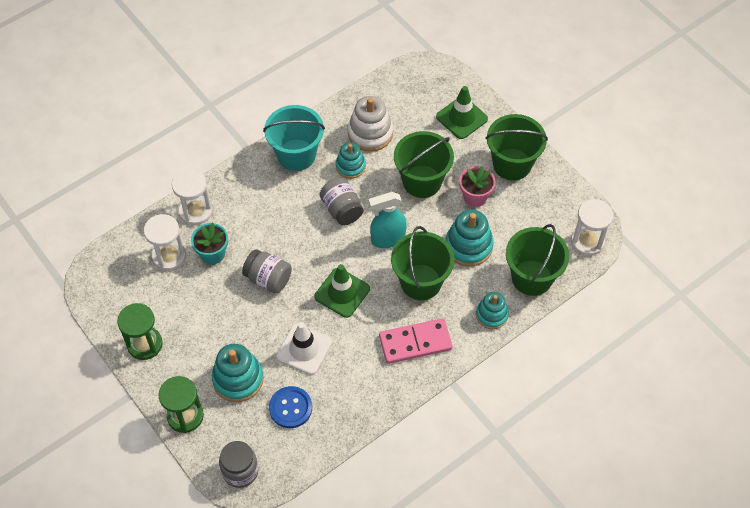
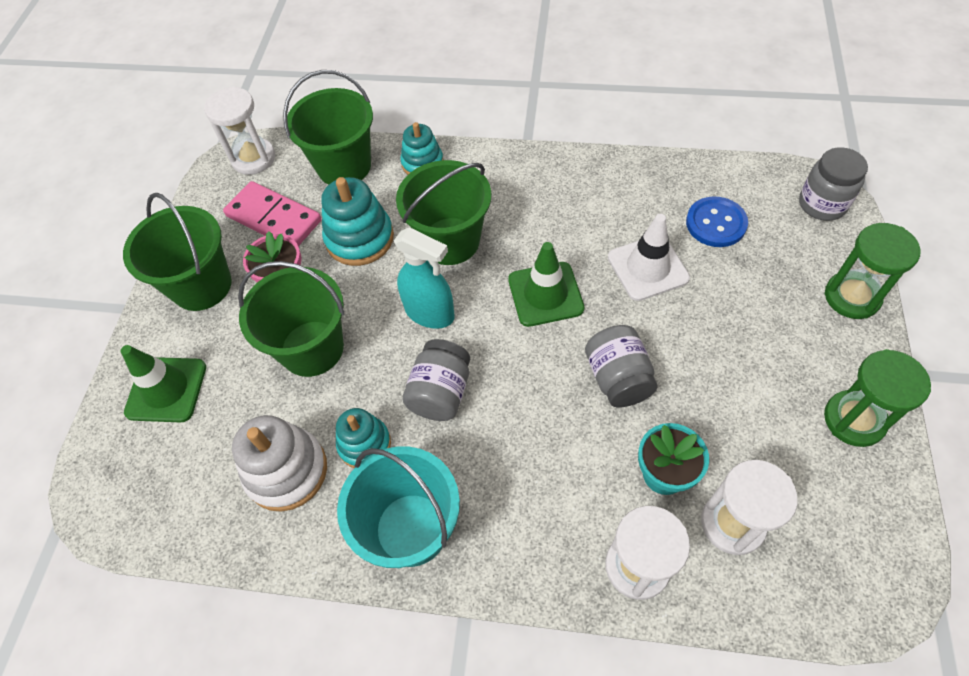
camera: 130 degrees left, 0 degrees up
(238, 379) = (754, 291): turquoise stacking toy -> none
(415, 342) = (523, 192): pink domino -> pink domino (273, 218)

